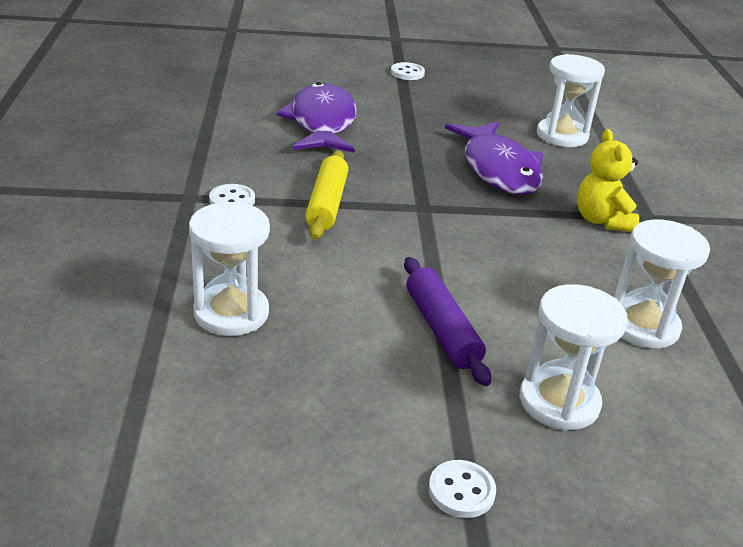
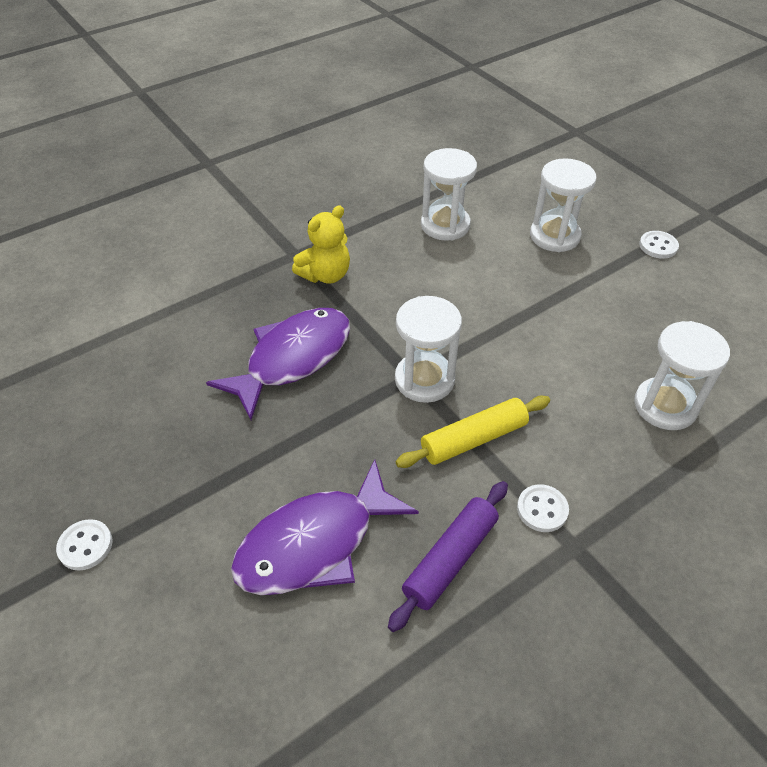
camera: 120 degrees left, 15 degrees up
(441, 329) = (551, 301): purple rolling pin -> purple rolling pin (450, 559)
(562, 135) = (175, 344): white hourglass -> white hourglass (424, 379)

